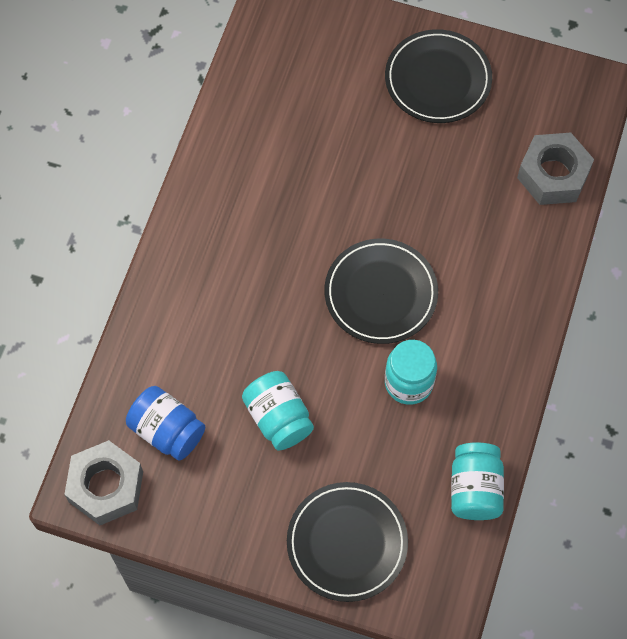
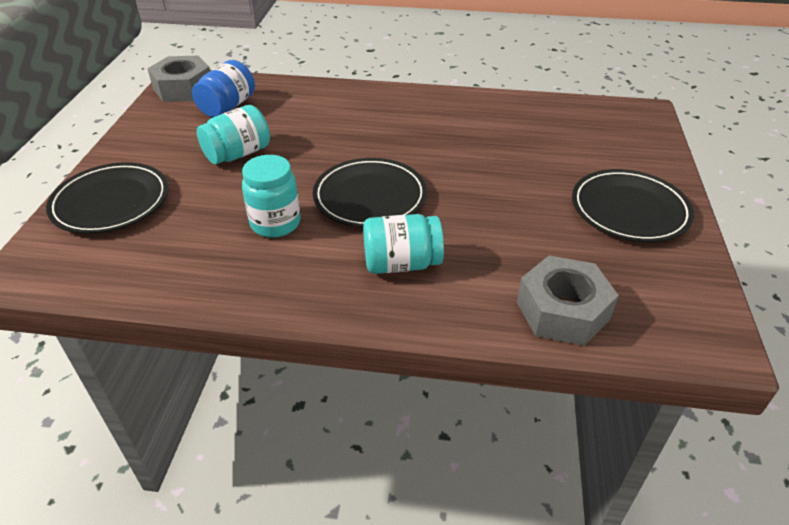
camera: 80 degrees right, 25 degrees down
(474, 489) = (152, 281): turquoise jar -> turquoise jar (401, 263)

